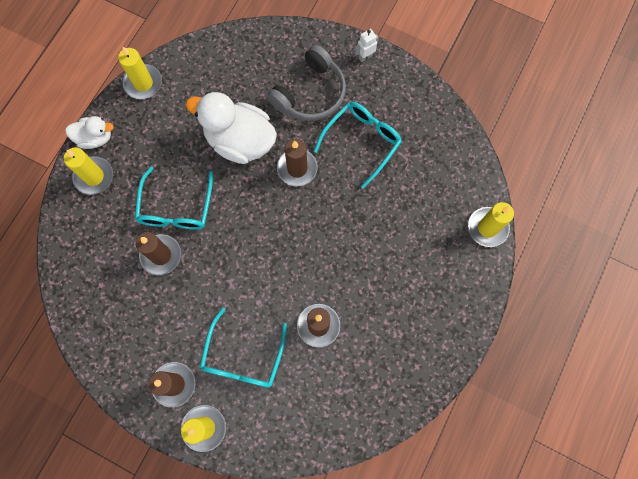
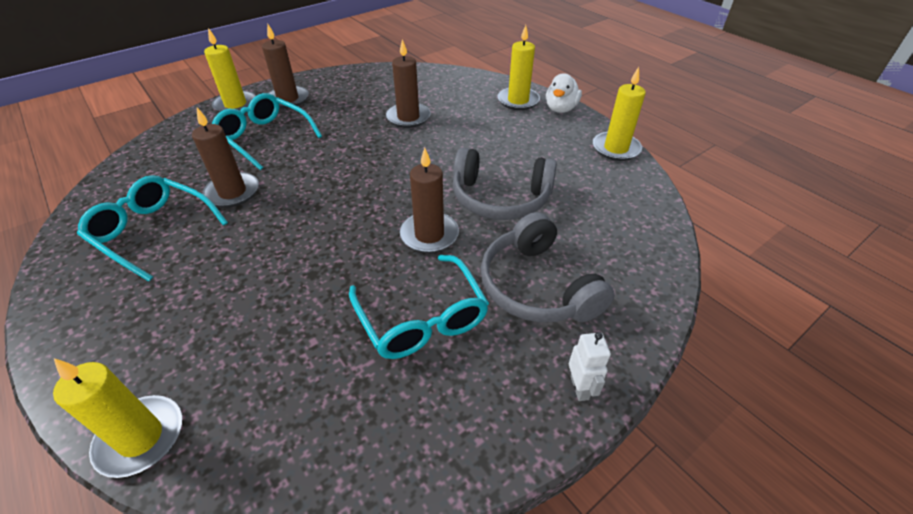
camera: 115 degrees right, 30 degrees down
(176, 209) = (449, 136): turquoise glasses -> turquoise glasses (152, 231)
(240, 141) = (500, 198): white duck -> grey headphones

